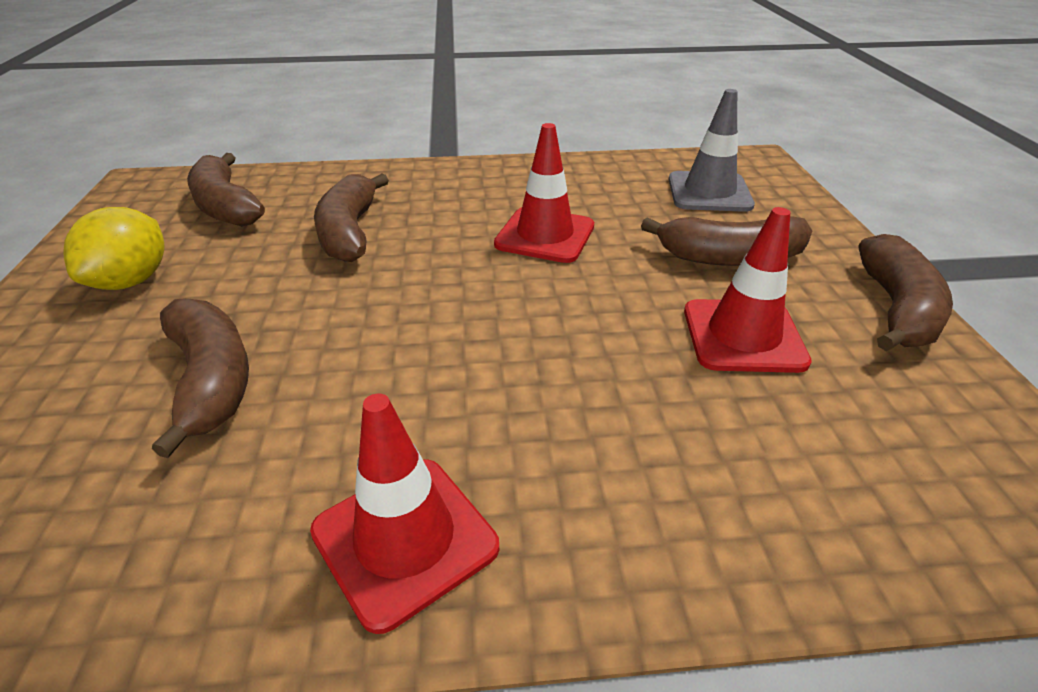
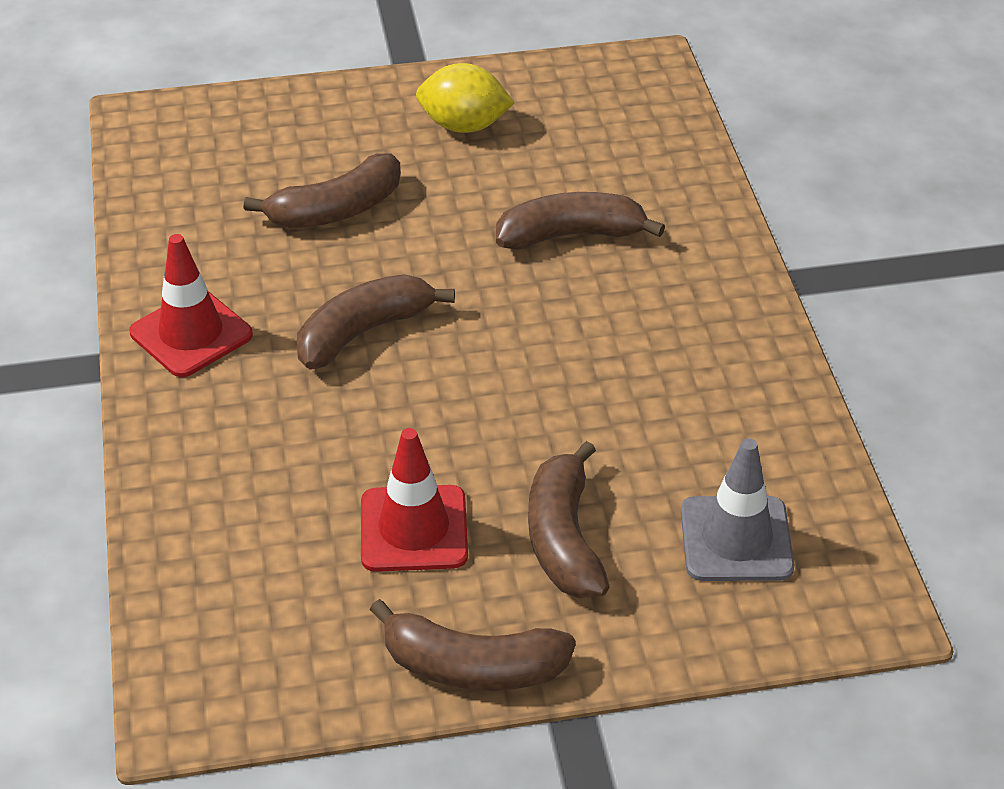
camera: 85 degrees right, 5 degrees up
(226, 206) = (610, 138): brown banana -> brown banana (363, 332)
(545, 235) = (589, 382): red traffic cone -> none

